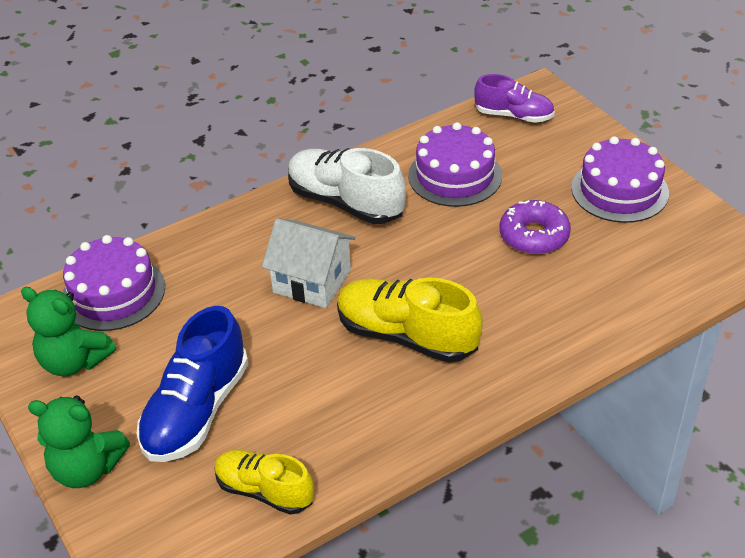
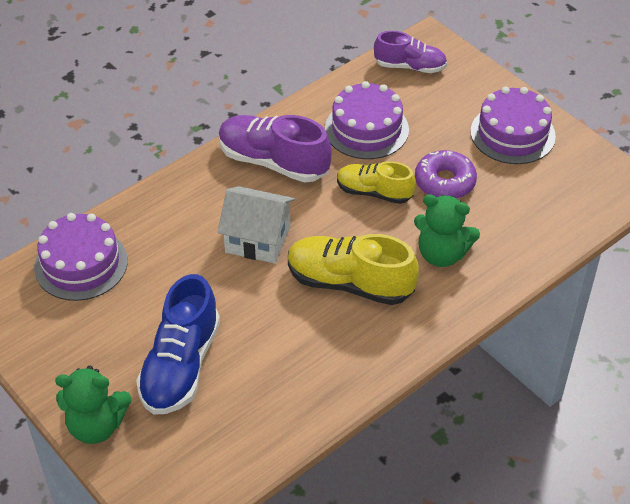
camera: 10 degrees left, 5 degrees up
(74, 361) = (61, 331): green teddy bear -> green teddy bear (442, 254)
(264, 491) = (254, 430): yellow shoe -> yellow shoe (374, 192)
(346, 202) = (273, 162): white shoe -> purple shoe

